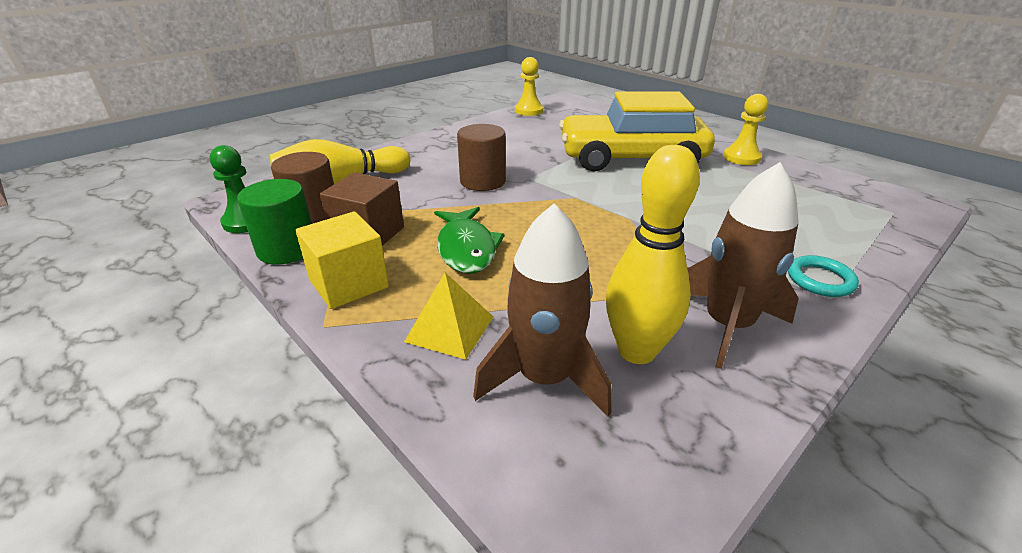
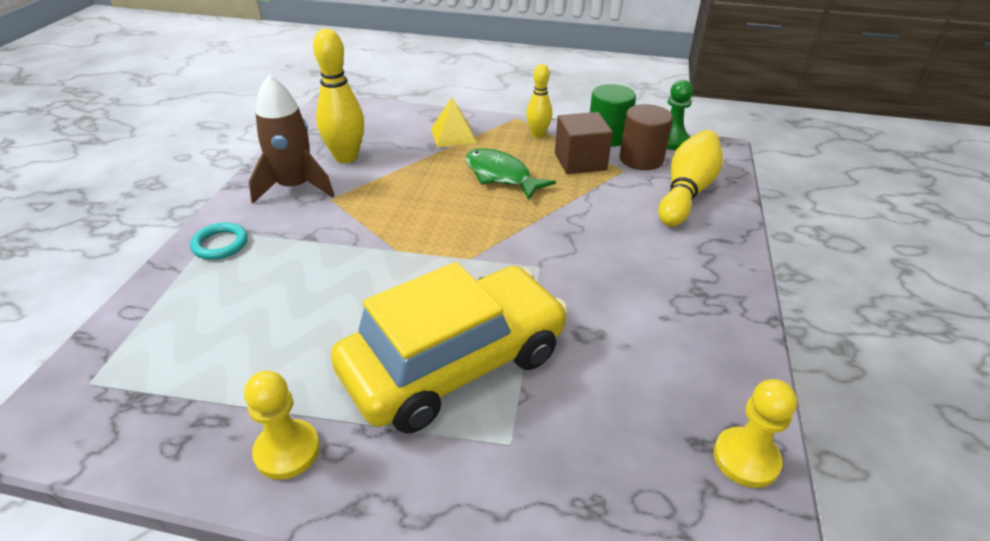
camera: 145 degrees right, 5 degrees up
(348, 283) = (537, 134): yellow cube -> yellow bowling pin
(483, 181) = (576, 243): brown cylinder -> none
(545, 378) = (386, 134): brown rocket -> none

